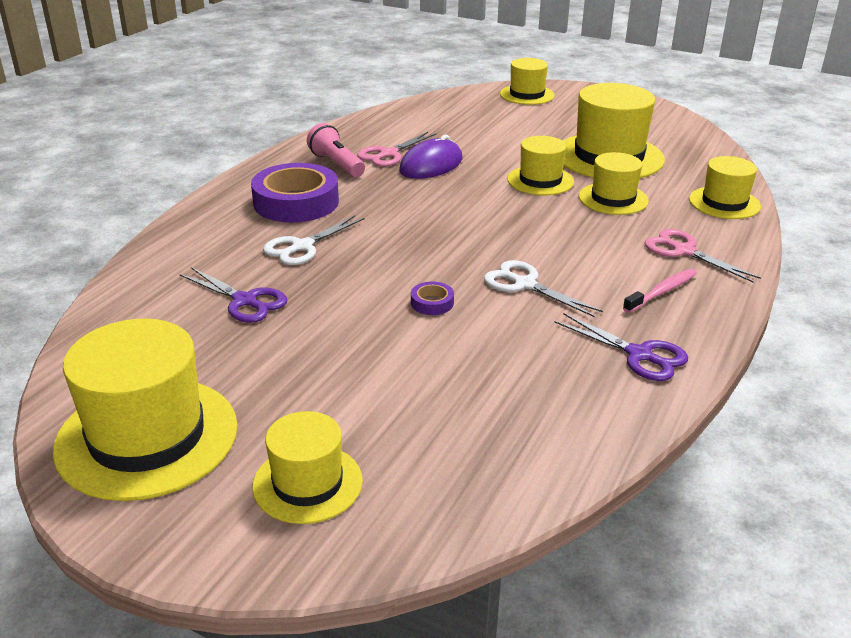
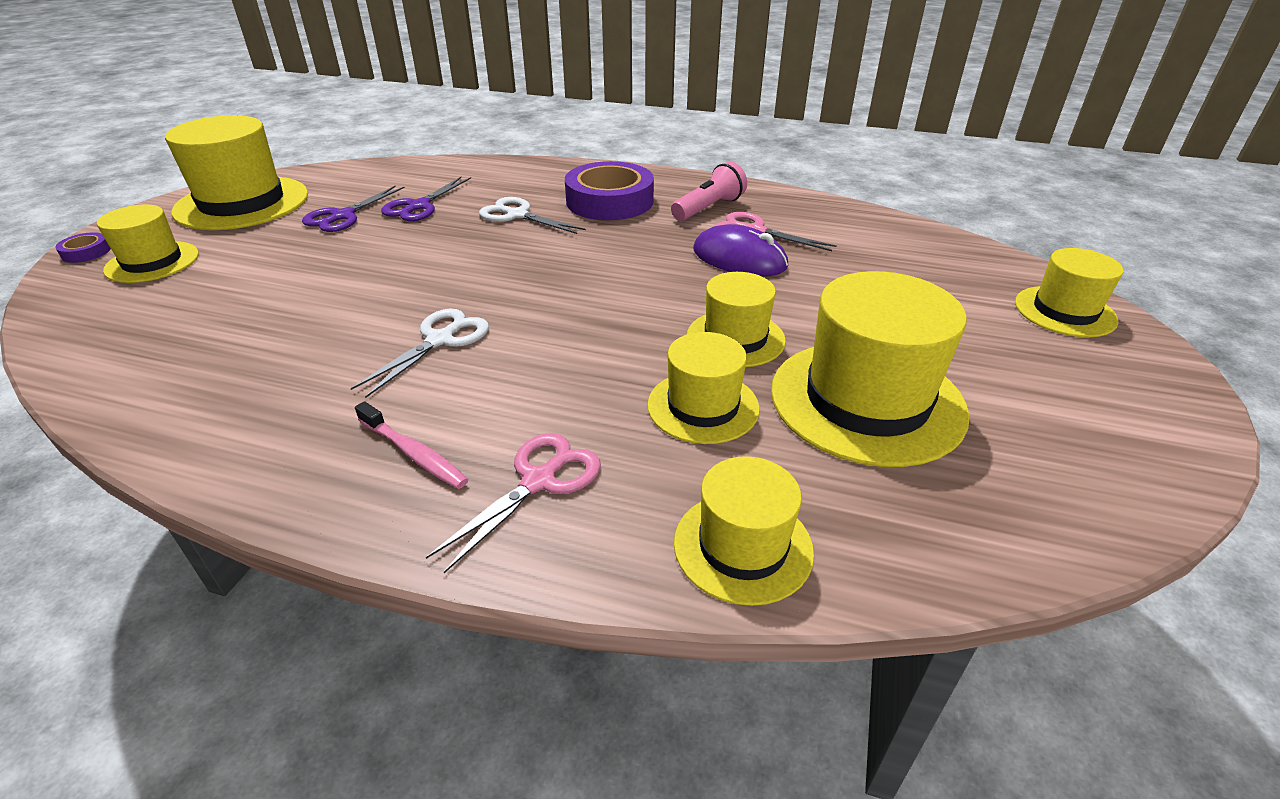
camera: 80 degrees right, 5 degrees up
(432, 303) = (405, 287): purple tape -> purple tape (86, 252)
(639, 355) = (262, 430): purple scissors -> purple scissors (343, 216)

